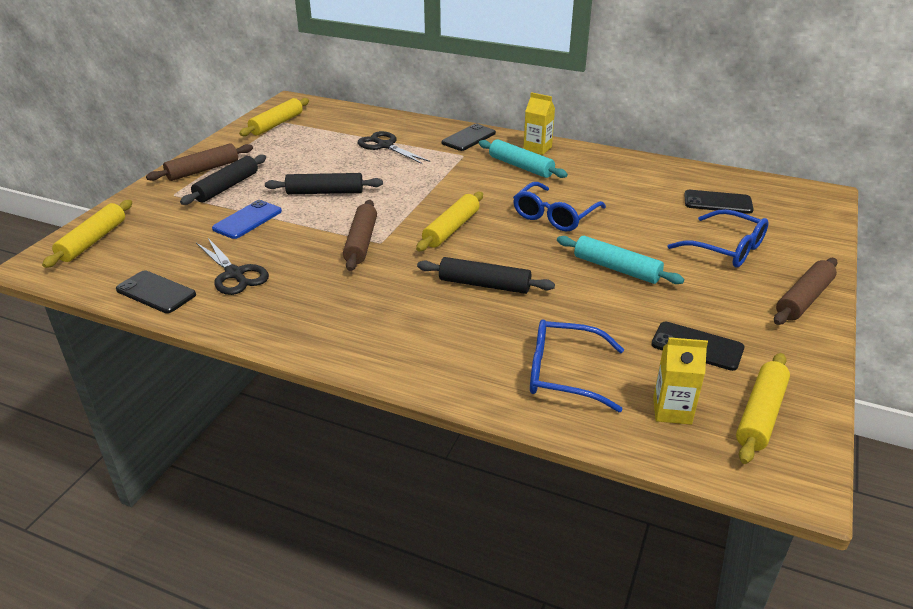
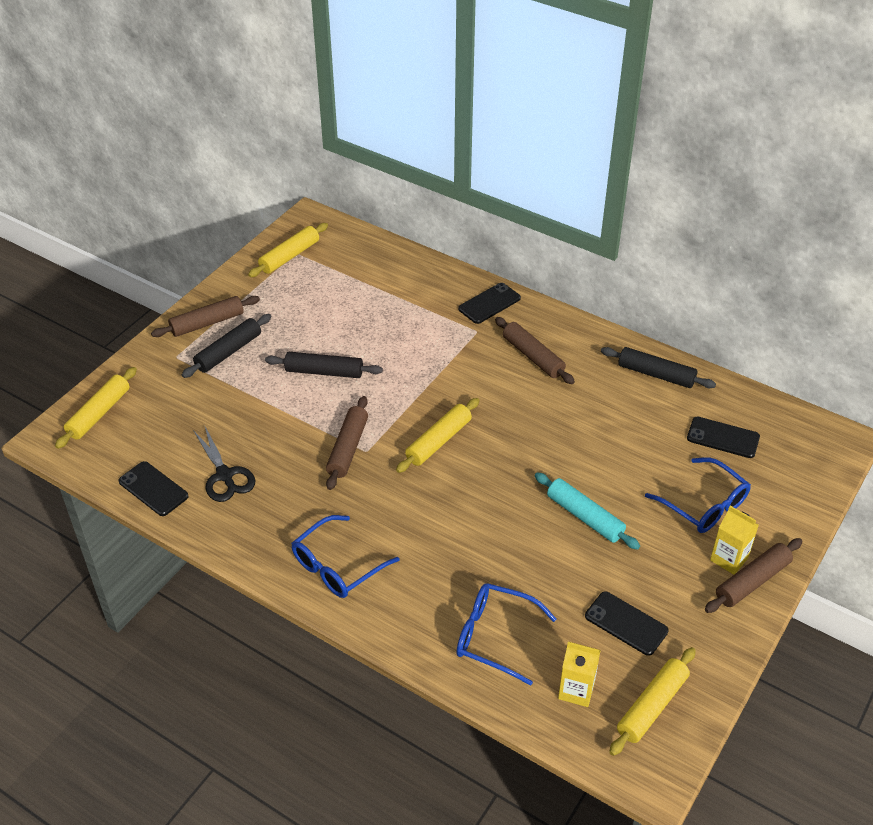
camera: 10 degrees right, 10 degrees up
(247, 220) = (244, 403): blue phone -> none
(385, 146) = (398, 306): black scissors -> none
(484, 285) = (452, 520): black rolling pin -> black rolling pin (656, 374)
(521, 166) = (533, 356): turquoise rolling pin -> brown rolling pin
(537, 148) = (559, 329): yellow carton -> yellow carton (729, 559)
(554, 216) = (546, 436): blue glasses -> blue glasses (337, 566)

